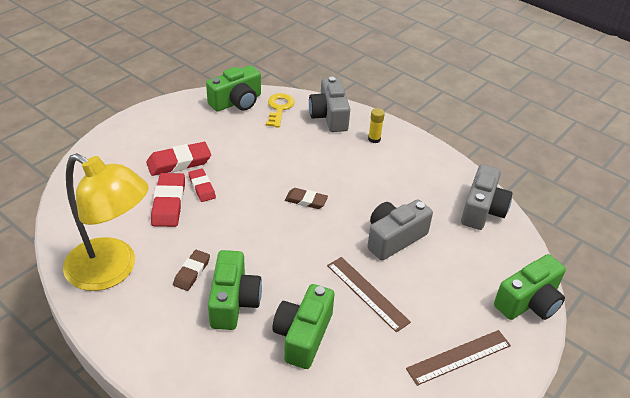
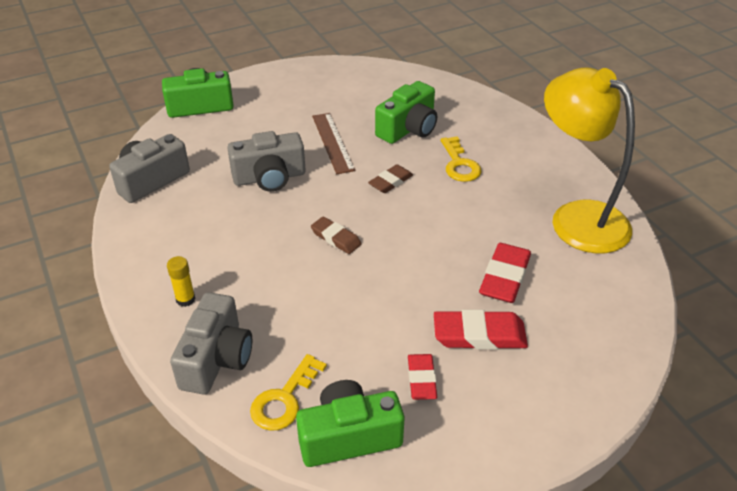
camera: 155 degrees left, 0 degrees up
(192, 272) = (493, 197): brown eraser -> brown eraser (390, 182)
(202, 187) = (457, 288): red eraser -> red eraser (421, 379)
(233, 301) = (459, 164): green camera -> yellow key
(459, 357) = (293, 91): brown ruler -> none

